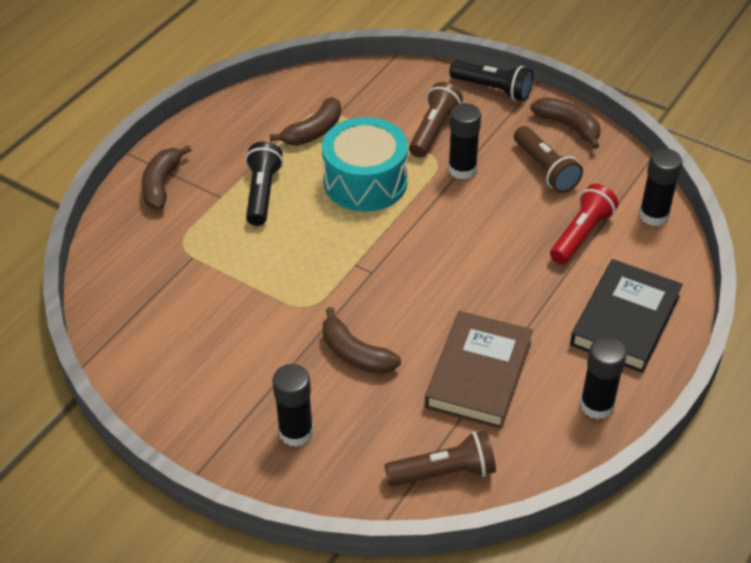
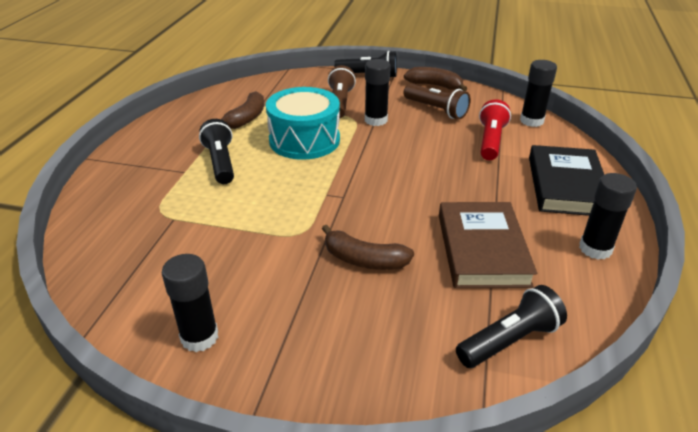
camera: 20 degrees left, 10 degrees down
(162, 184) = (126, 173): brown banana -> none
(296, 432) = (343, 343): black glue stick -> black glue stick (199, 337)
(444, 472) = (509, 340): brown flashlight -> black flashlight

